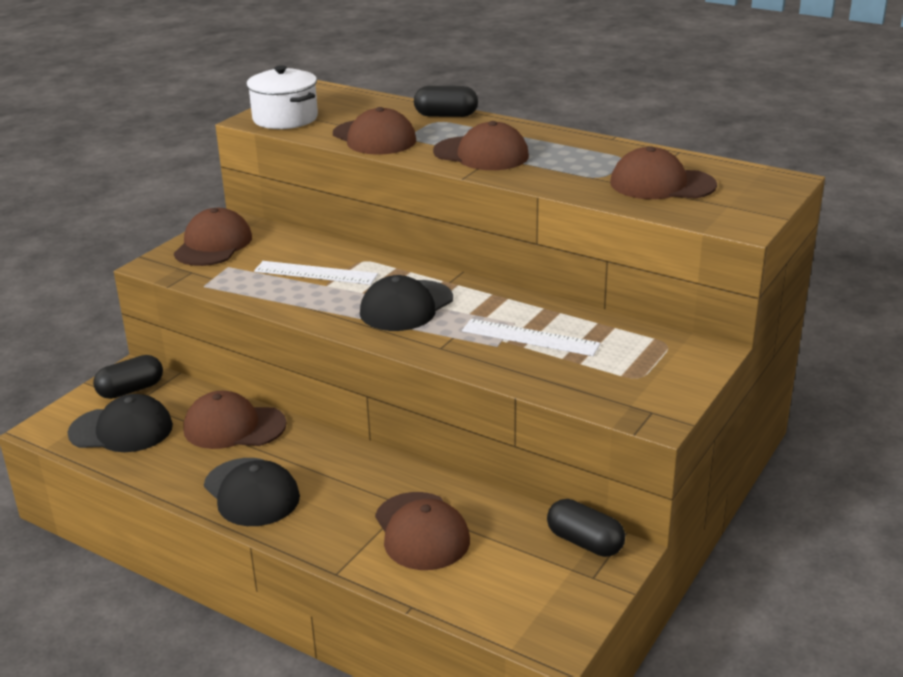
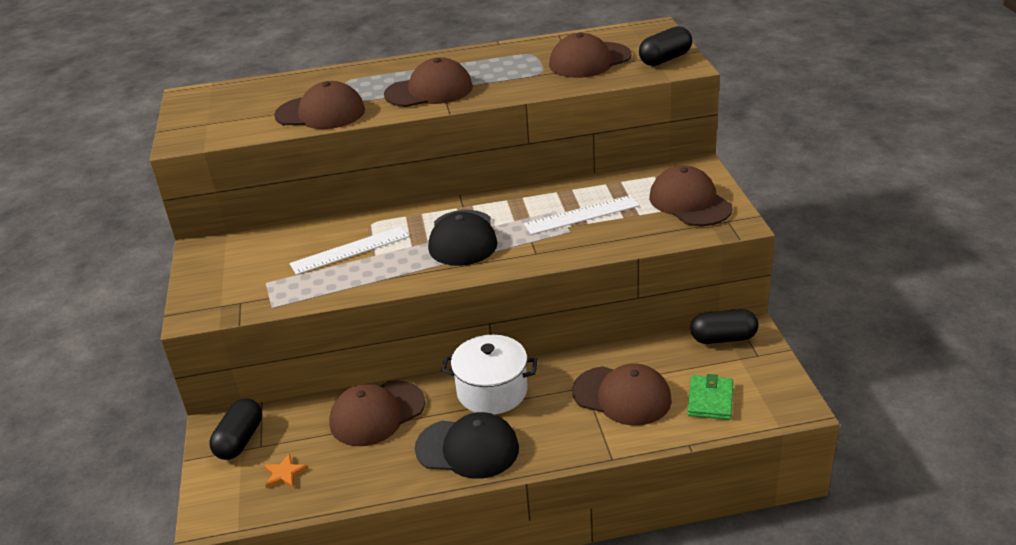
camera: 40 degrees left, 5 degrees up
(121, 430) = (284, 473): black cap -> orange star
(213, 245) = (220, 273): brown cap -> brown cap (690, 202)
(285, 118) = (209, 129): white pot -> white pot (492, 391)
(446, 115) = (344, 74): black capsule -> black capsule (665, 59)
(487, 585) = (710, 400): none -> green wallet

